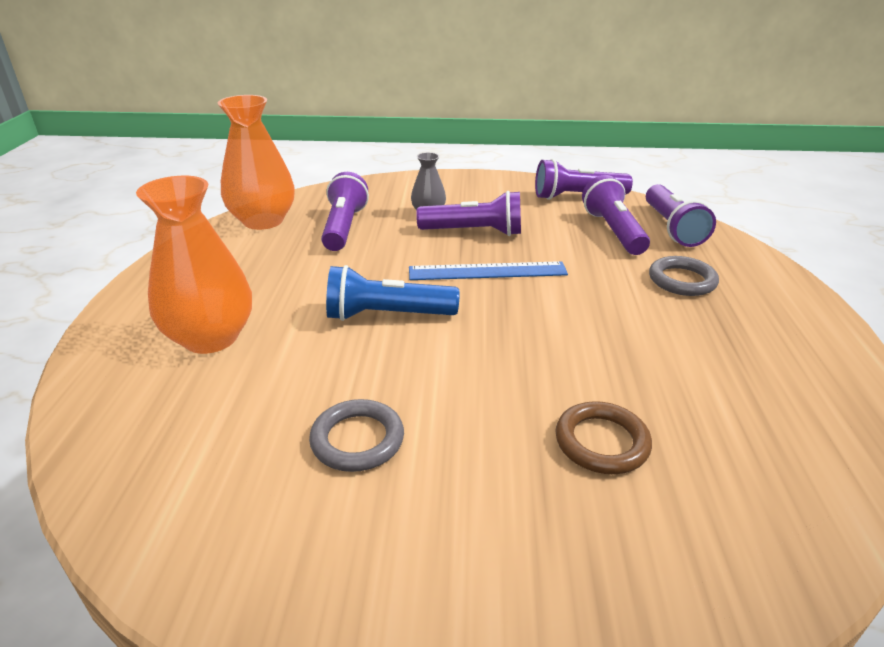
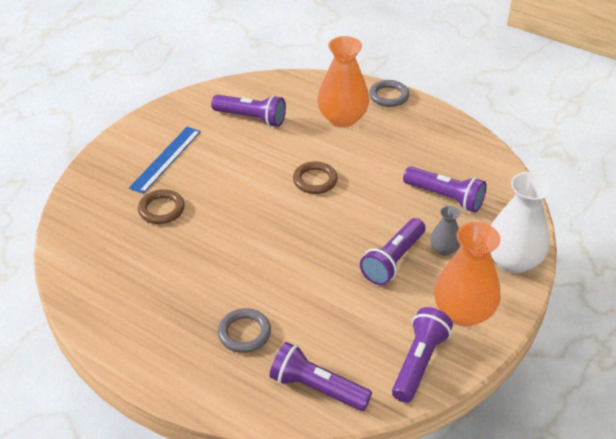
camera: 120 degrees right, 10 degrees up
(263, 221) = (481, 163): orange vase -> orange vase (463, 312)
(357, 440) = (230, 143): grey ring -> grey ring (388, 96)
(387, 315) = (315, 180): blue flashlight -> brown ring
(409, 184) = (512, 261): none -> white vase
(487, 271) = (331, 241): blue ruler -> blue ruler (165, 159)
(613, 231) = (339, 343): purple flashlight -> purple flashlight (251, 118)

